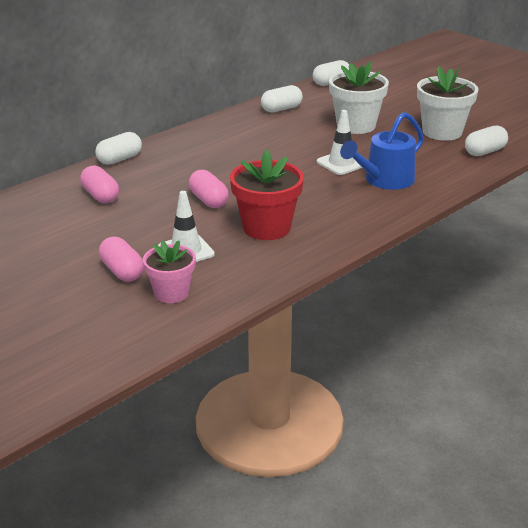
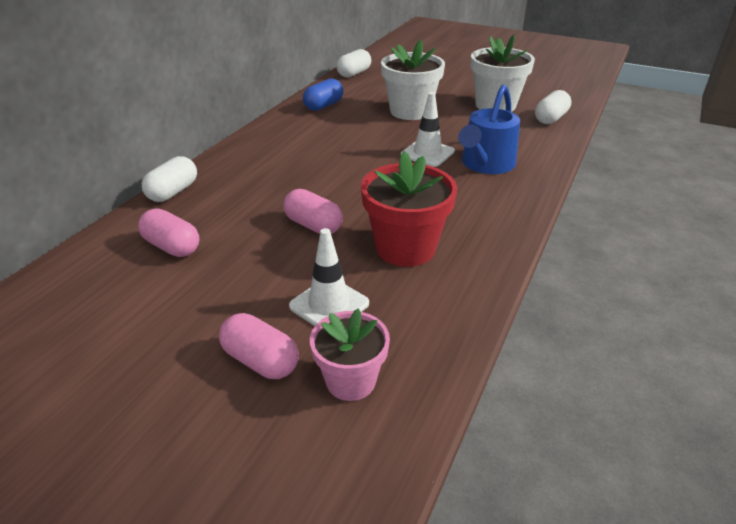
camera: 20 degrees left, 5 degrees up
(281, 109) = (323, 106): white capsule -> blue capsule

